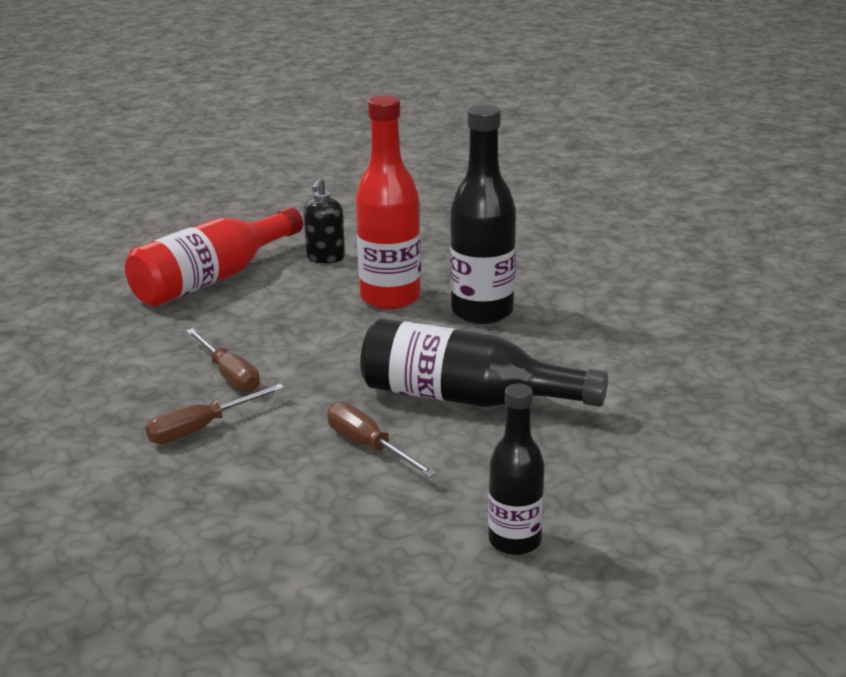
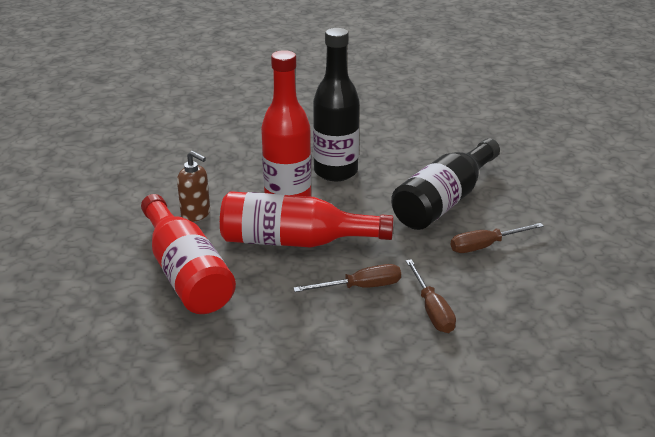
camera: 70 degrees left, 5 degrees up
(303, 320) = (295, 241): none -> red bottle
(325, 258) = (196, 214): black soap dispenser -> brown soap dispenser
(514, 541) = (598, 219): black bottle -> none

